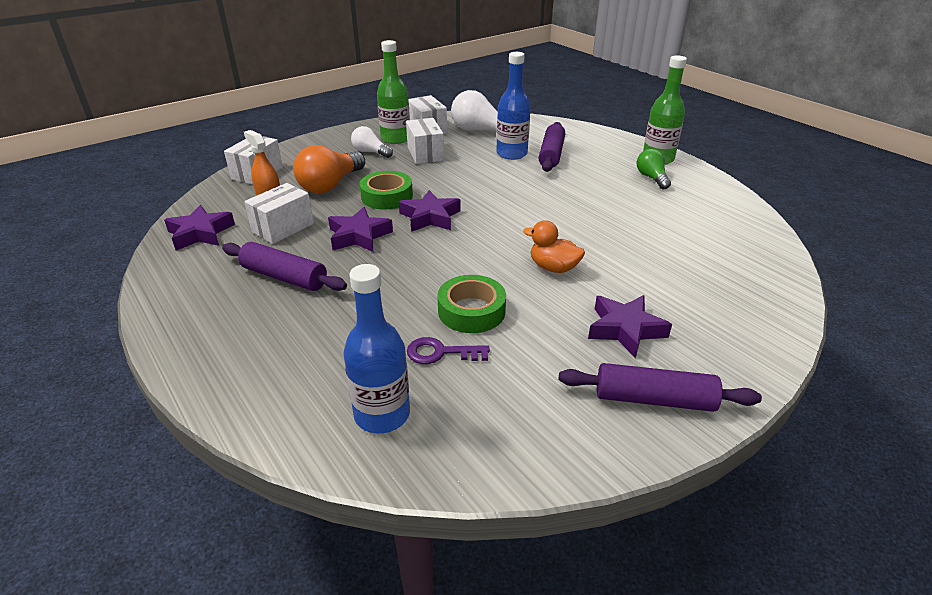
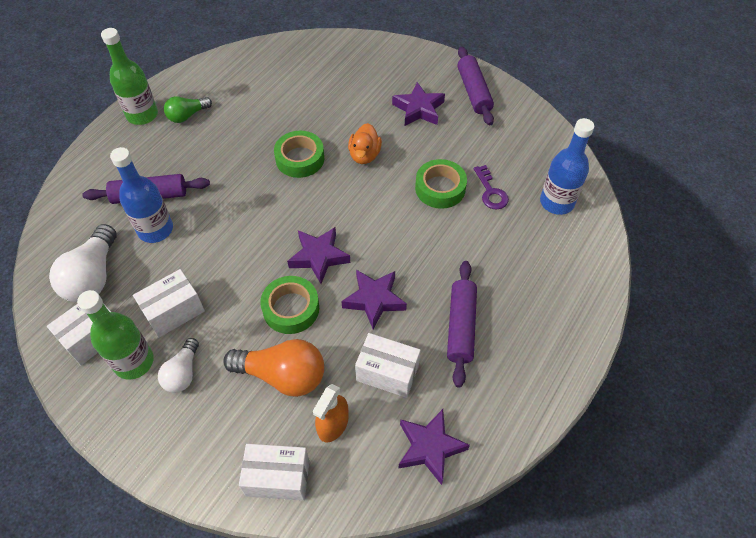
camera: 110 degrees left, 20 degrees up
(565, 227) = (300, 159): none -> green tape

